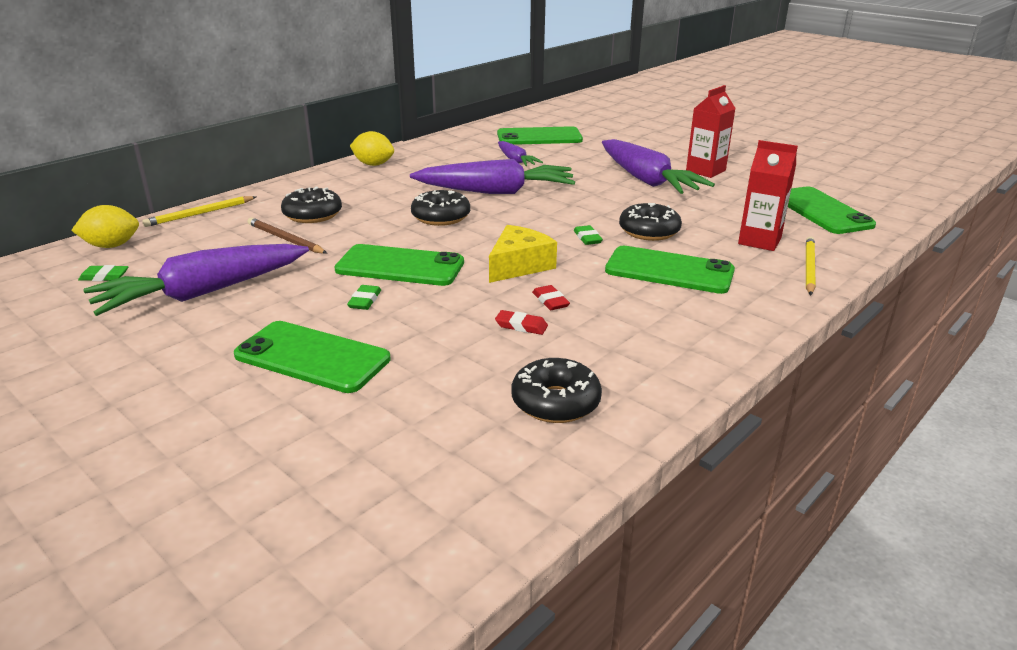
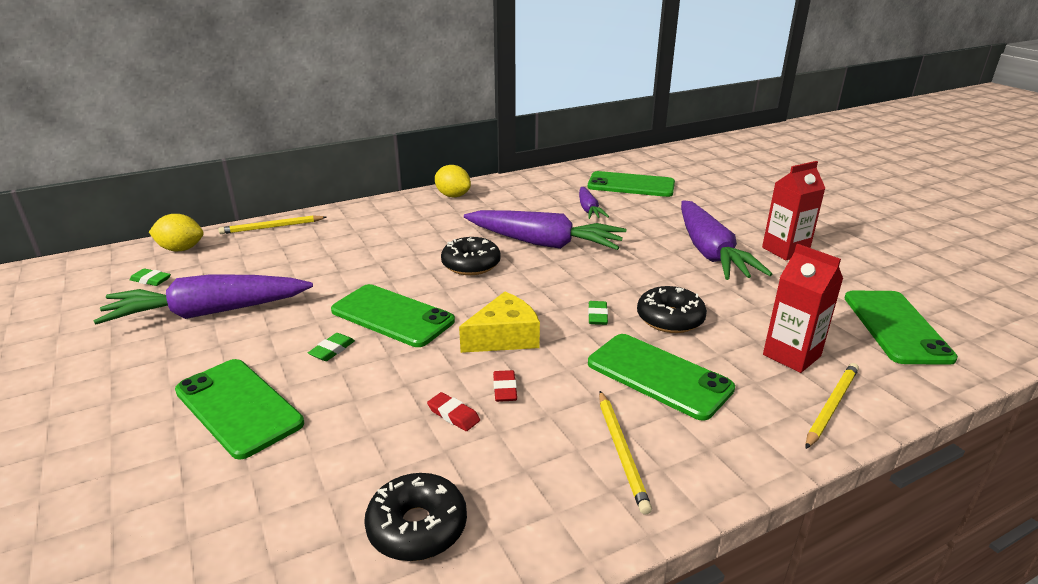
camera: 20 degrees right, 0 degrees up
(285, 239) = (318, 266): brown pencil -> none
(312, 215) = (360, 243): black donut -> none
(678, 324) = (622, 451): none -> yellow pencil

